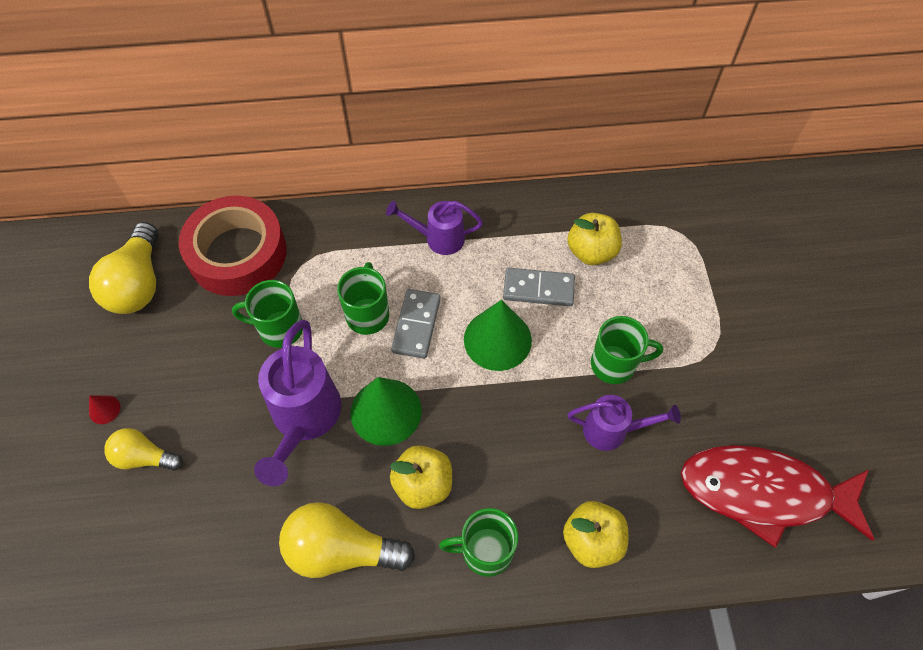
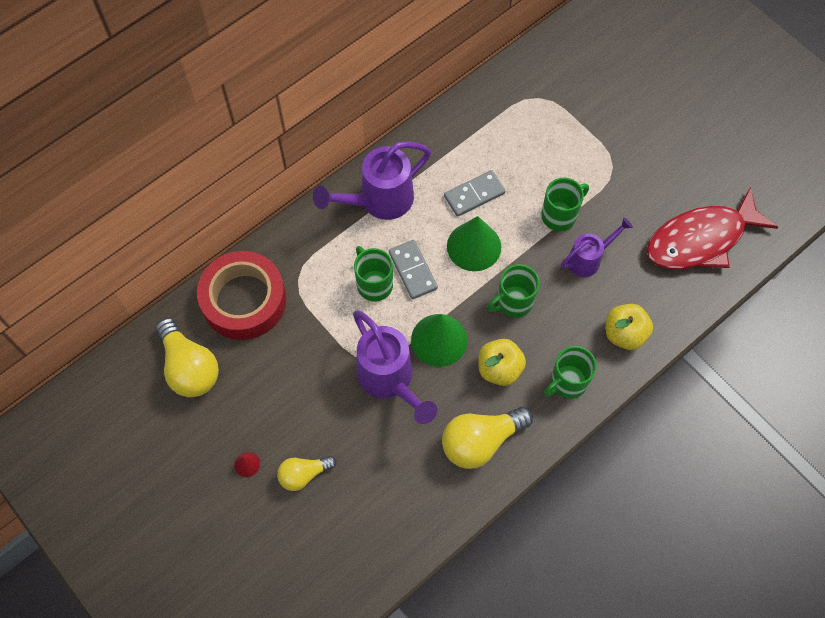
camera: 35 degrees left, 5 degrees up
(279, 329) = (321, 333): green mug -> green mug (513, 302)
(439, 238) = (379, 200): purple watering can -> purple watering can, size x1.65
(591, 251) = (489, 147): yellow apple -> none

